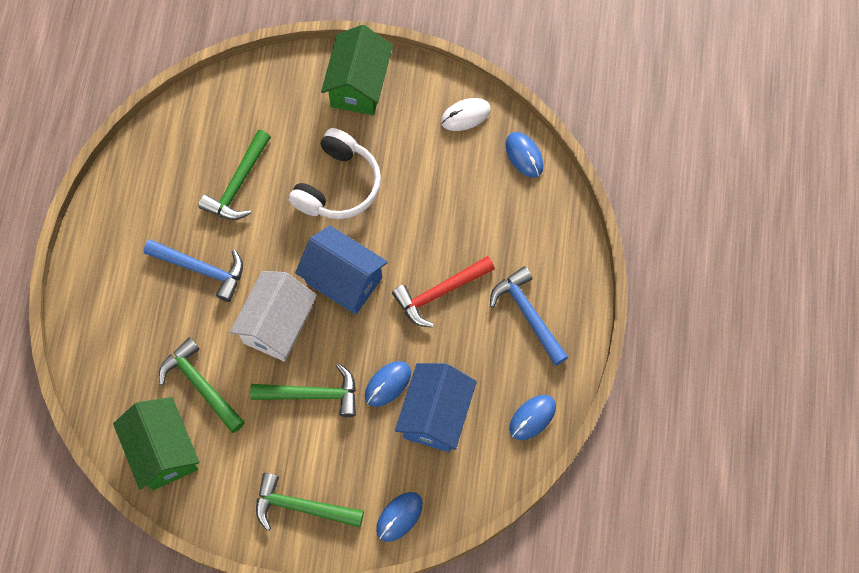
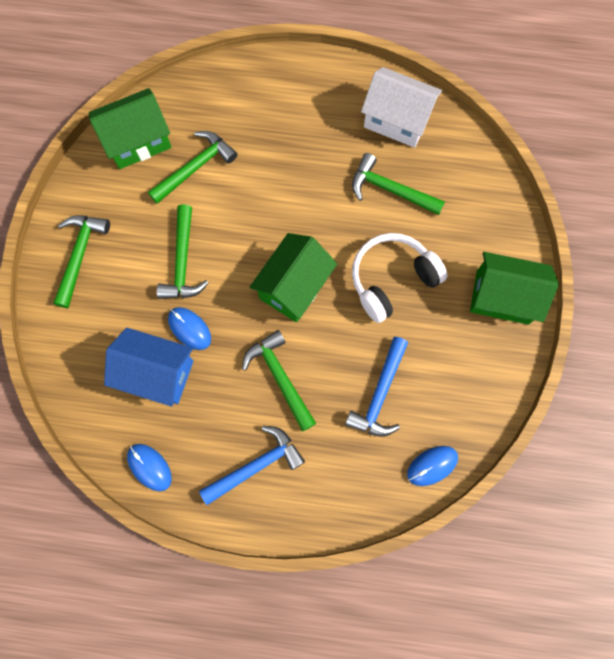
camera: 90 degrees right, 5 degrees up
(201, 269) = (305, 162): blue hammer -> blue hammer (380, 394)
(277, 325) = (250, 229): white house -> white house (397, 120)
(338, 185) = (392, 279): white headphones -> white headphones turned 120 degrees clockwise
(343, 280) = (294, 287): blue house -> green house
(399, 517) = (63, 340): blue mouse -> none
(440, 293) = (280, 377): red hammer -> green hammer
(465, 115) = (475, 404): white mouse -> none

